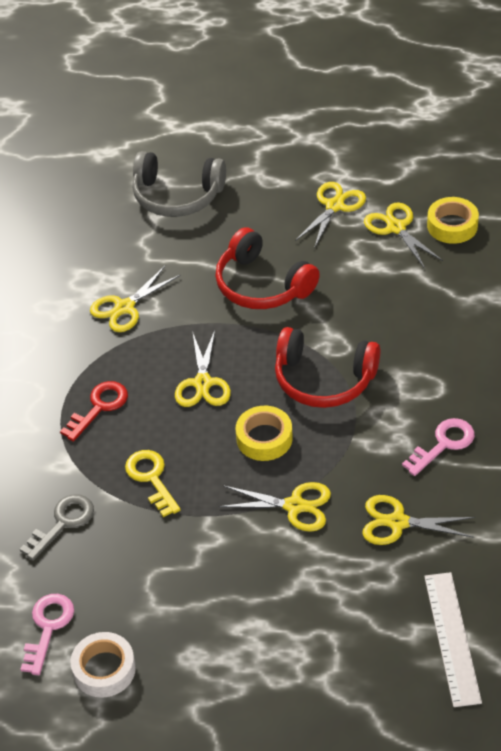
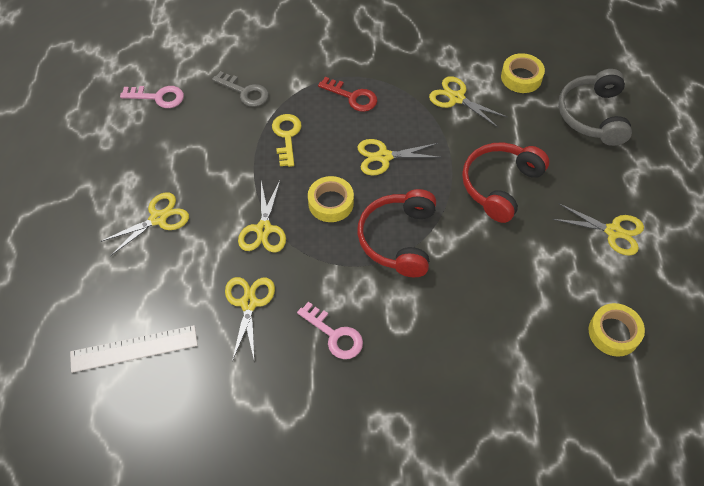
camera: 80 degrees right, 10 degrees up
(104, 669) = (123, 131): white tape -> none
(105, 246) = (521, 77): none -> yellow tape
(151, 478) = (287, 136): yellow key -> yellow key turned 60 degrees counterclockwise
(396, 228) = (597, 284): yellow scissors -> yellow scissors (158, 218)

